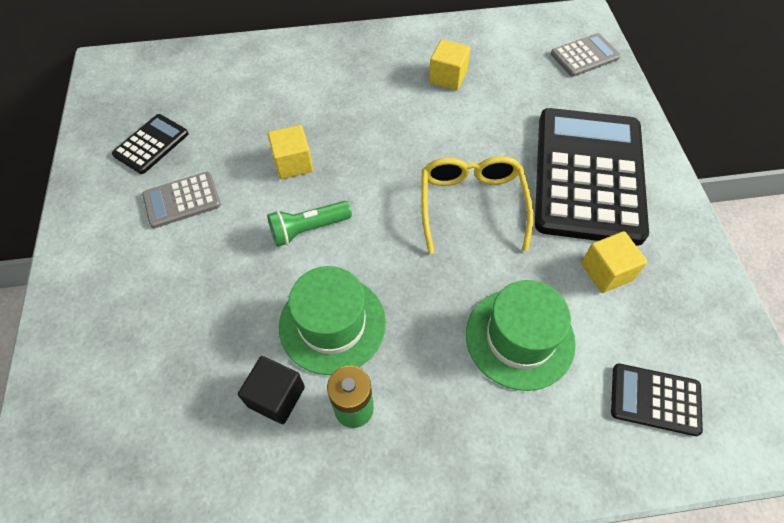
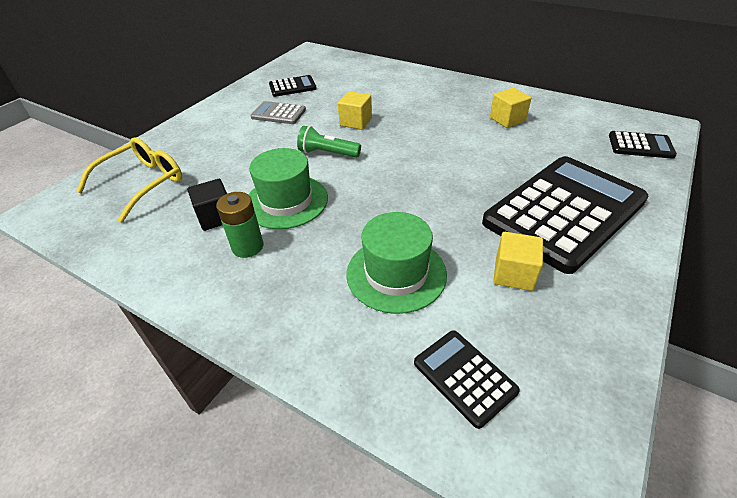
camera: 40 degrees right, 15 degrees down
(472, 205) = (447, 187): yellow glasses -> yellow glasses (143, 183)
(584, 56) = (640, 146): grey calculator -> black calculator

